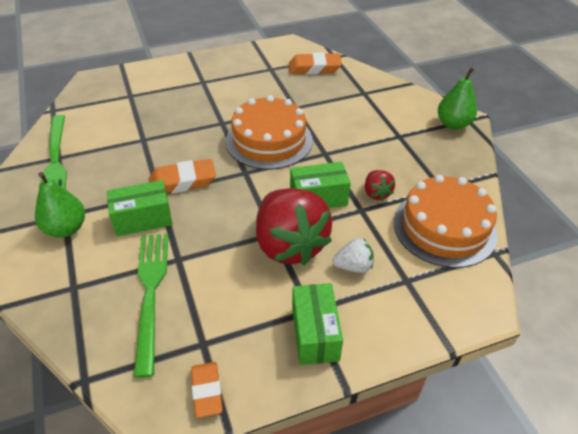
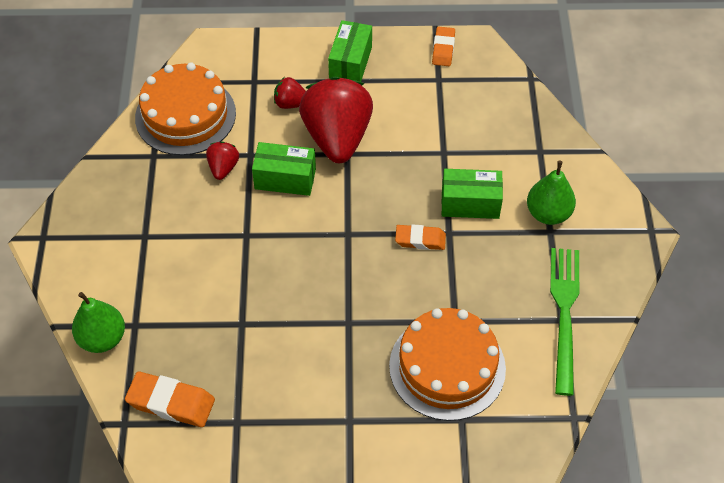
camera: 160 degrees left, 10 degrees up
(151, 293) = (473, 128): green fork -> none
(182, 182) = (420, 240): orange eraser -> orange eraser, size x0.66
(269, 140) = (301, 273): orange cake -> orange cake (447, 367)
(353, 266) = (291, 103): white strawberry -> red strawberry
(453, 124) = (67, 235): green pear -> green pear (102, 338)

